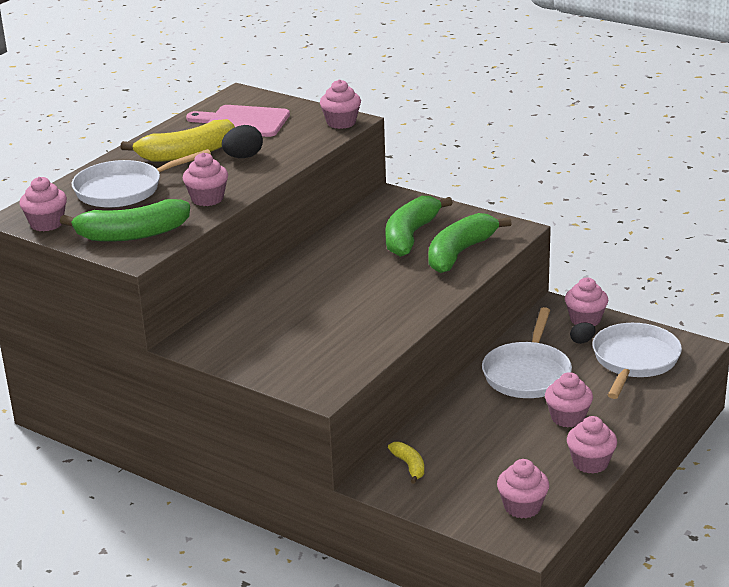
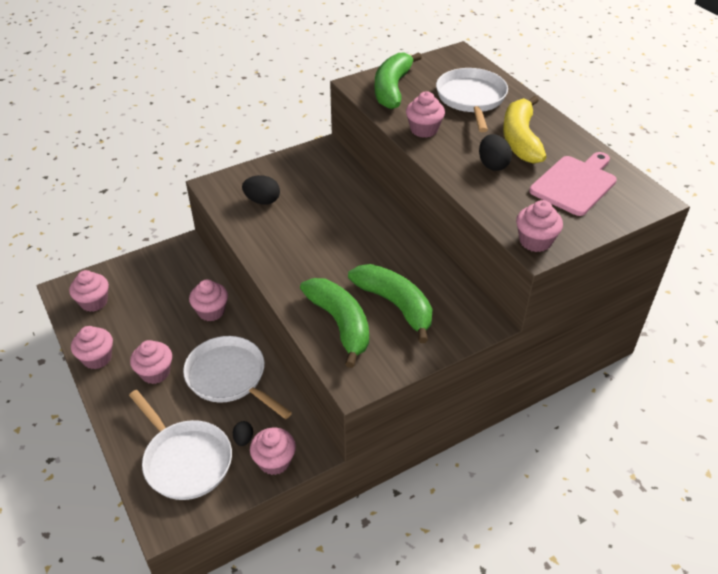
camera: 115 degrees right, 15 degrees up
(46, 223) = (439, 62): pink cupcake -> pink cupcake (211, 311)
(323, 349) = (262, 201): none -> black egg
(409, 466) = (184, 268): yellow banana -> none

